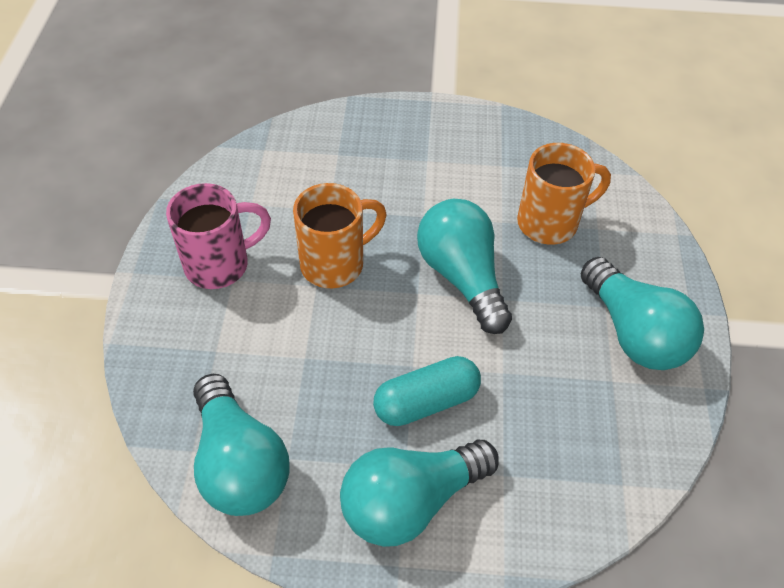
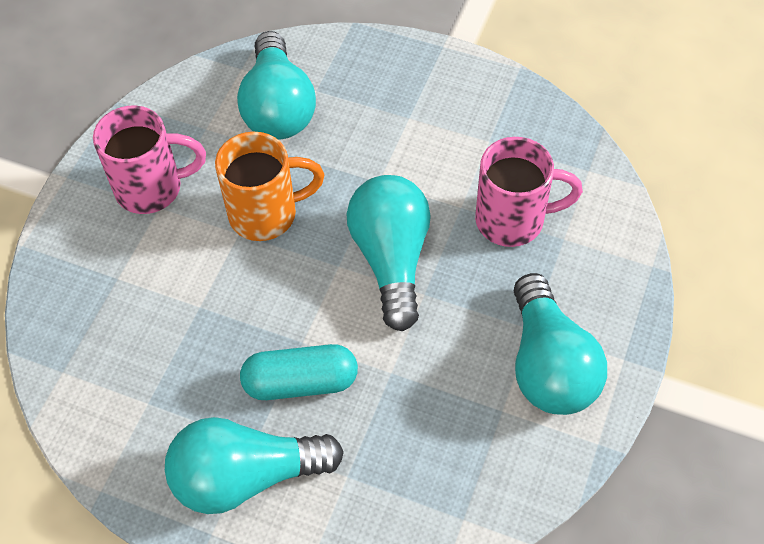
camera: 20 degrees right, 5 degrees up
(239, 463) = (101, 395): turquoise light bulb -> turquoise light bulb (278, 107)
(550, 223) = (513, 220): orange mug -> pink mug

